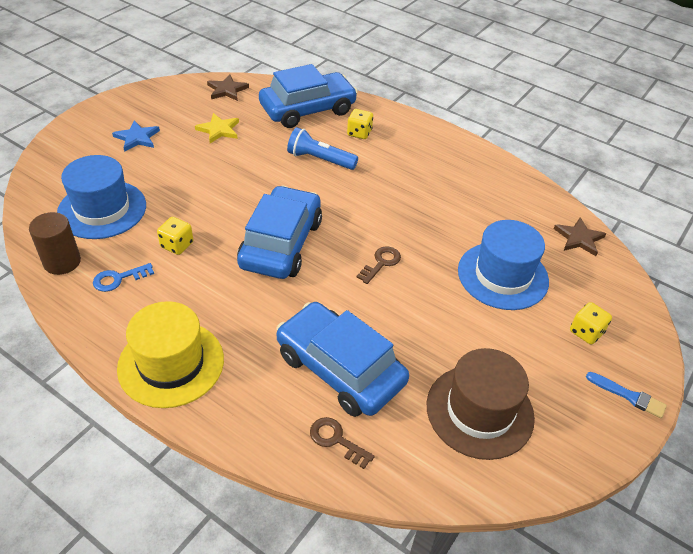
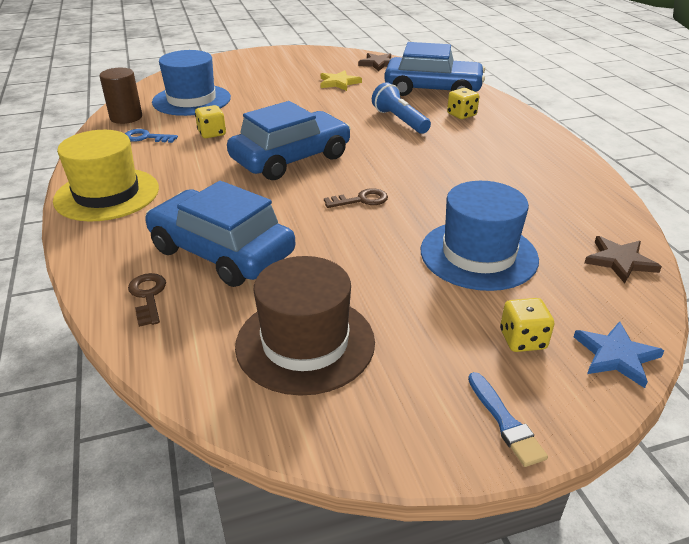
camera: 40 degrees right, 10 degrees down
(137, 138) = (271, 72): blue star -> blue star (616, 355)
(340, 369) = (221, 252): blue car -> blue car turned 45 degrees counterclockwise

